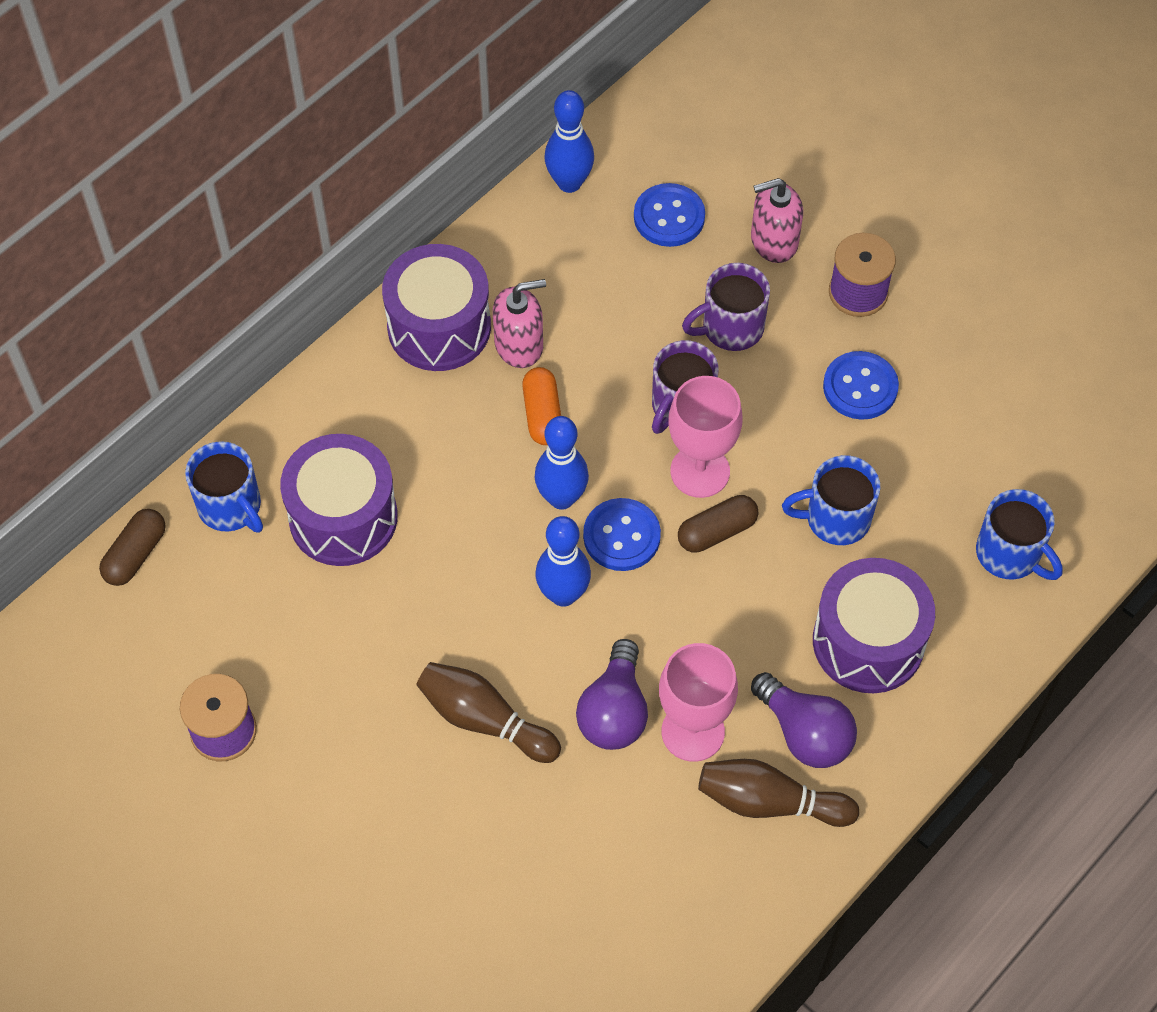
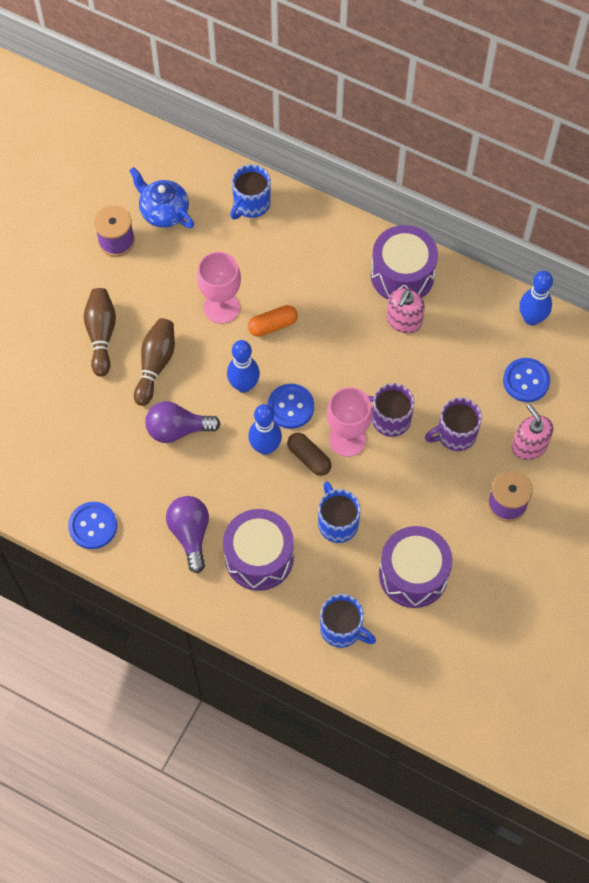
camera: 75 degrees right, 5 degrees up
(135, 555) = (208, 168): brown capsule -> none
(195, 643) = (164, 212): none -> blue teapot
(343, 517) = (260, 261): purple drum -> purple drum (413, 574)
(519, 345) = (404, 320): pink soap dispenser -> pink soap dispenser turned 60 degrees clockwise
(542, 414) = (359, 345): orange capsule -> orange capsule (272, 325)
(561, 498) = (306, 369): blue bowling pin -> blue bowling pin (265, 447)
(693, 731) = (176, 473): pink goblet -> pink goblet (221, 307)
(730, 328) = (455, 434): purple mug -> purple mug turned 75 degrees counterclockwise
(770, 802) = (142, 524): brown bowling pin -> brown bowling pin (101, 335)
(805, 733) = (190, 534): purple light bulb -> purple light bulb turned 135 degrees clockwise
(860, 387) = (436, 518): blue button -> blue button (93, 526)
(1010, 554) = (342, 629): blue mug -> blue mug turned 90 degrees counterclockwise

